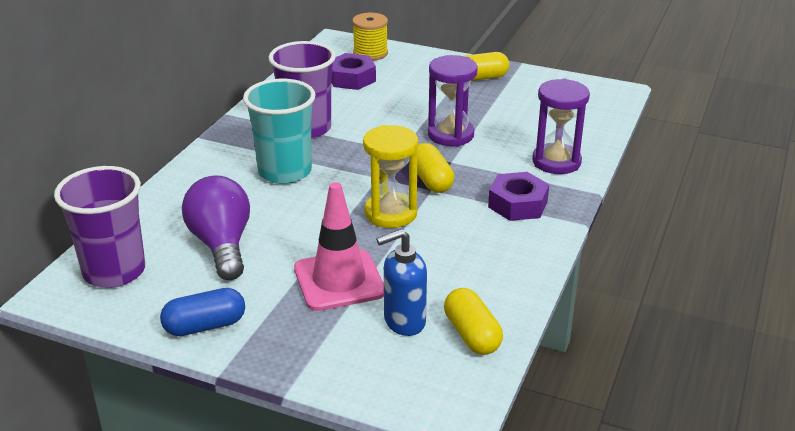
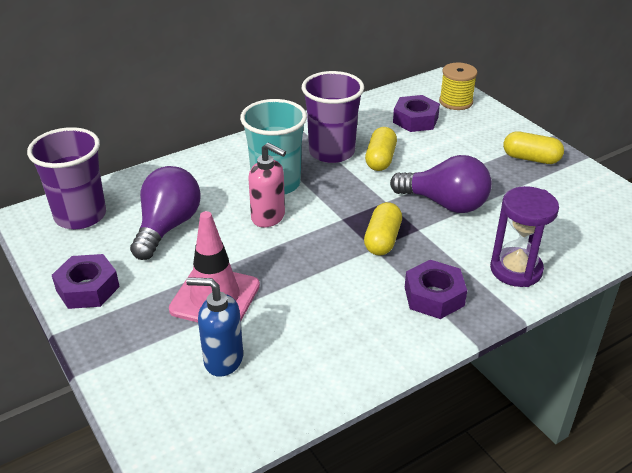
camera: 35 degrees right, 5 degrees up
(205, 326) = (88, 288): blue capsule -> purple nut
(311, 201) = (268, 217): none -> pink soap dispenser
(391, 213) = (317, 256): yellow hourglass -> none
(450, 135) = (445, 203): purple hourglass -> purple light bulb
(472, 335) = (262, 401): yellow capsule -> yellow capsule (380, 159)

